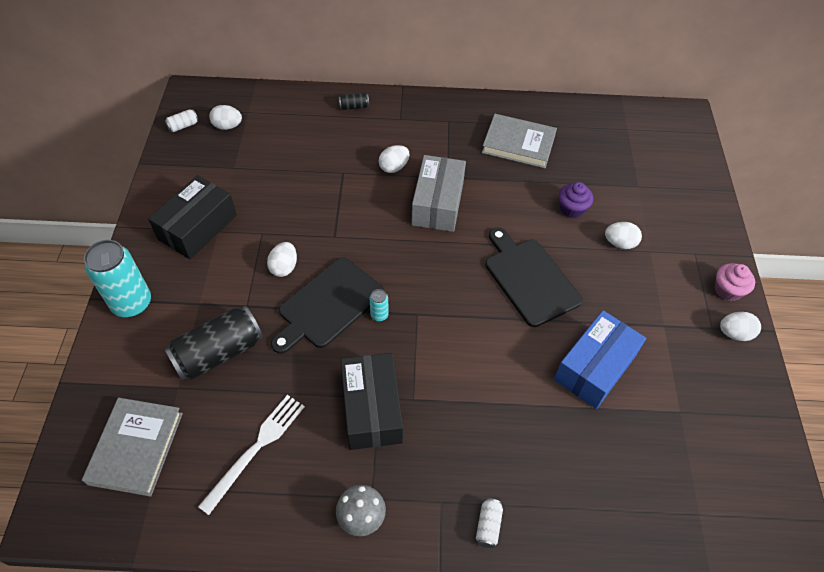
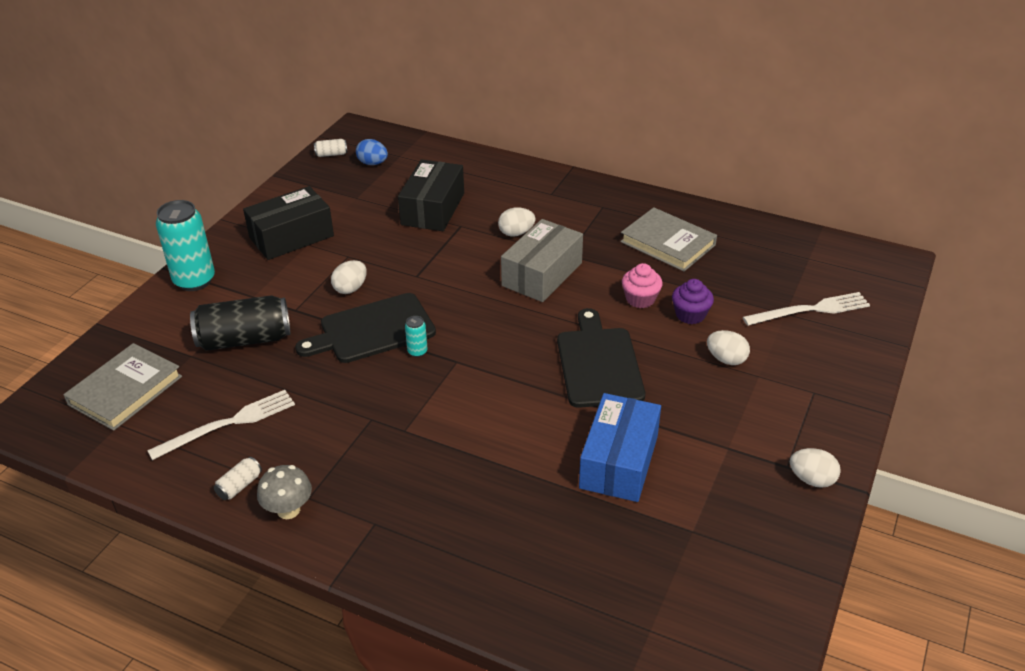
camera: 25 degrees right, 15 degrees down
(227, 126) = (373, 163): white egg -> blue egg
(354, 107) = (509, 173): black can -> none
(372, 409) = (358, 426): black box -> black box (433, 209)
(488, 526) = (408, 559): white can -> white can (239, 486)
(595, 367) = (619, 461): blue box -> blue box turned 45 degrees counterclockwise
(653, 178) = (810, 310): none -> white fork
(727, 290) = (831, 437): pink cupcake -> pink cupcake (640, 299)

